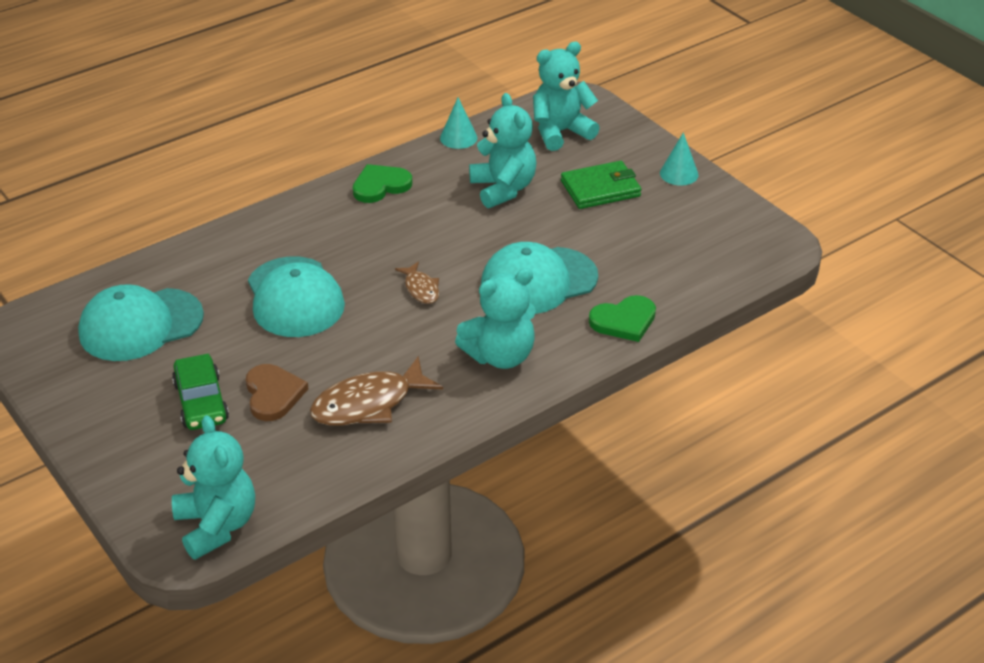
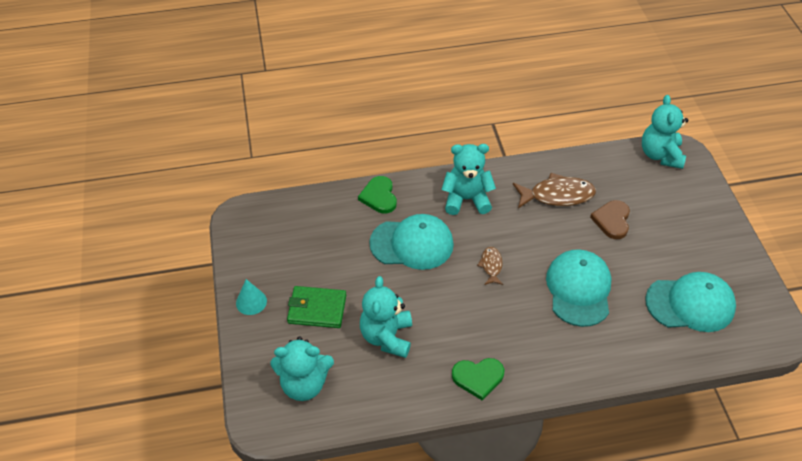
camera: 155 degrees left, 10 degrees up
(201, 402) = (657, 230): green car -> none
(458, 138) = (389, 412): turquoise cone -> none
(624, 321) = (379, 196): green heart -> green heart turned 105 degrees counterclockwise

